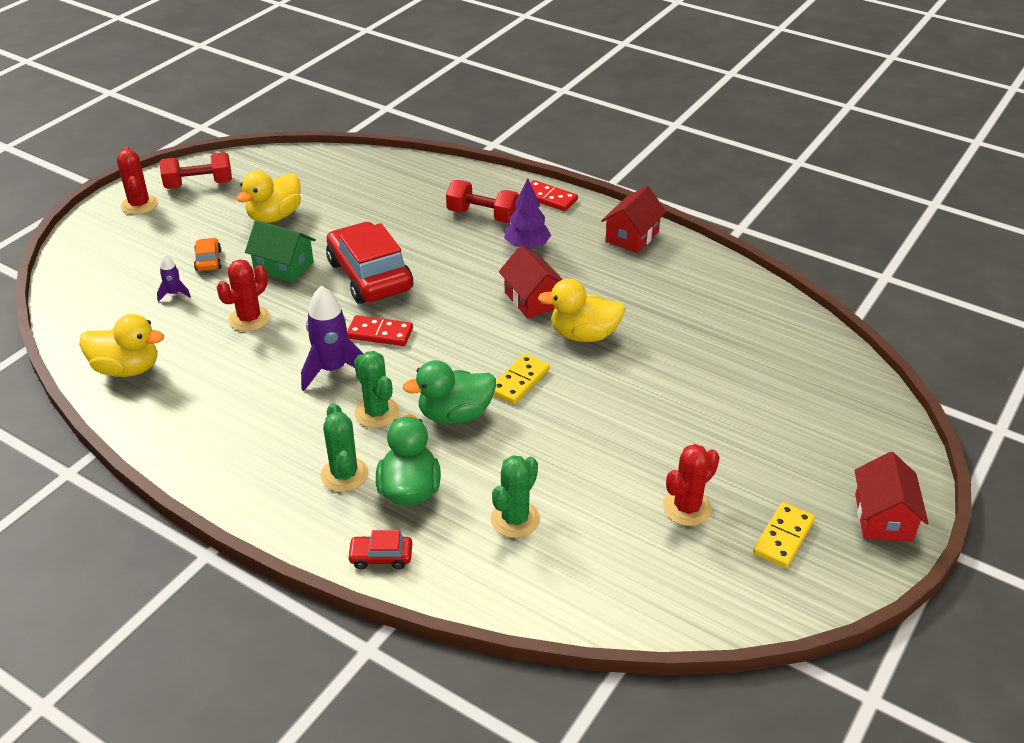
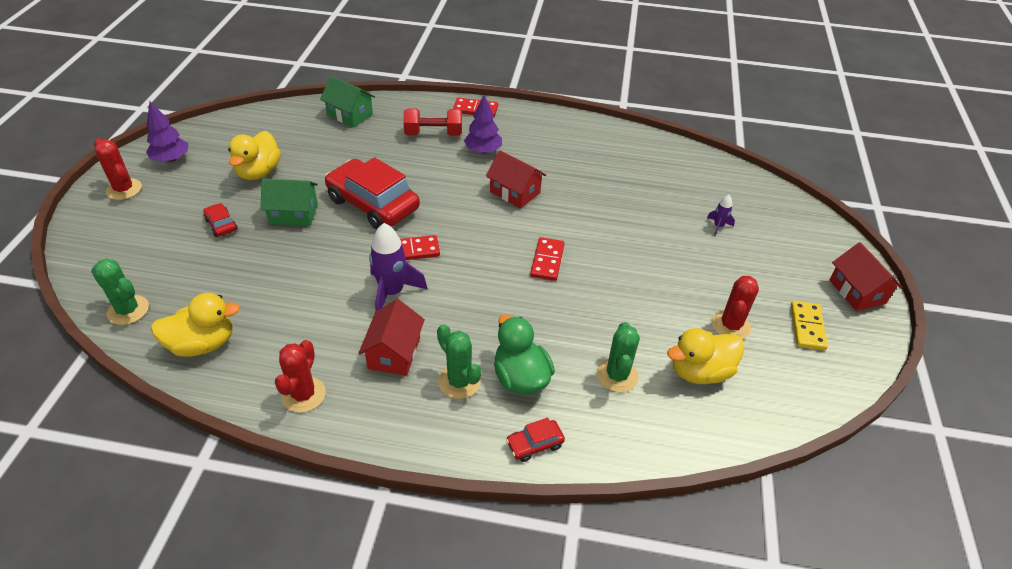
camera: 25 degrees left, 5 degrees up
(174, 294) = (207, 262): purple rocket -> purple rocket (718, 226)
(199, 184) = (171, 159): red dumbbell -> purple tree
(208, 260) = (221, 224): orange car -> red car
(249, 319) = (291, 267): red cactus -> red cactus (303, 395)
(377, 412) = (452, 319): green cactus -> green cactus (128, 310)
(404, 175) = (350, 114): none -> green house
(455, 415) = (516, 302): green duck -> none
(519, 381) = (547, 261): yellow domino -> red domino
(583, 335) = (570, 211): yellow duck -> yellow duck (700, 372)
(632, 236) = (555, 126): red house -> red house (394, 353)

